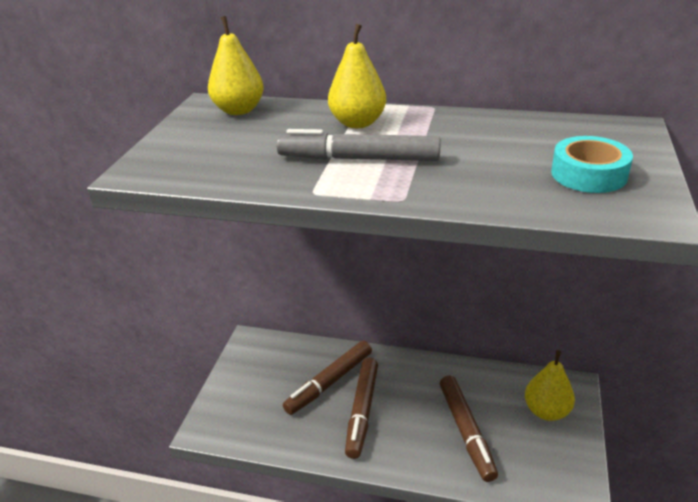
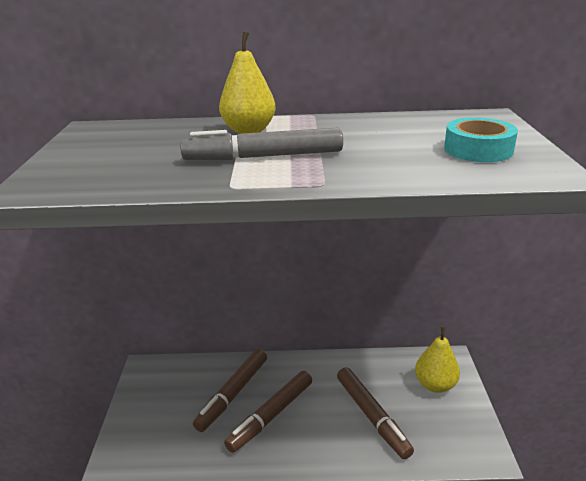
camera: 15 degrees left, 5 degrees down
(239, 110) = (125, 130): yellow pear -> none
(362, 411) = (271, 415): brown marker -> brown marker turned 45 degrees clockwise

